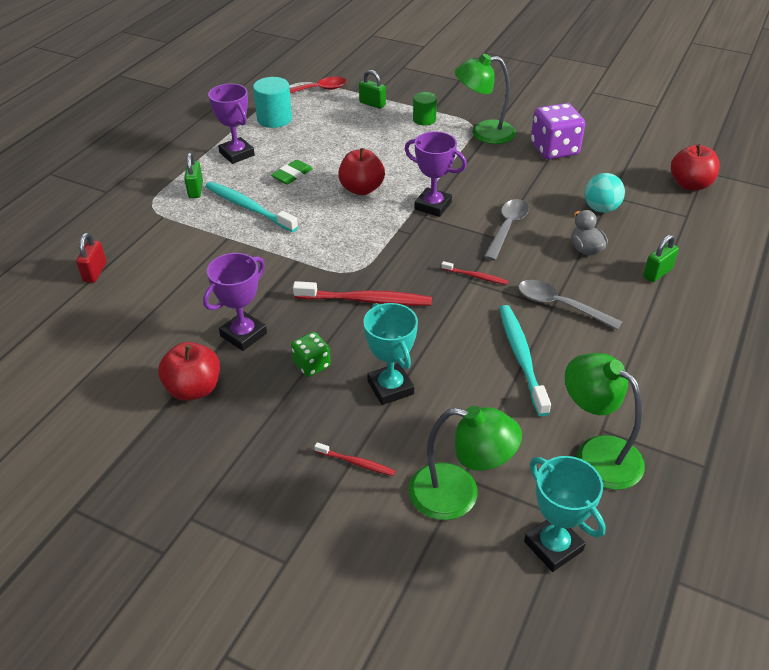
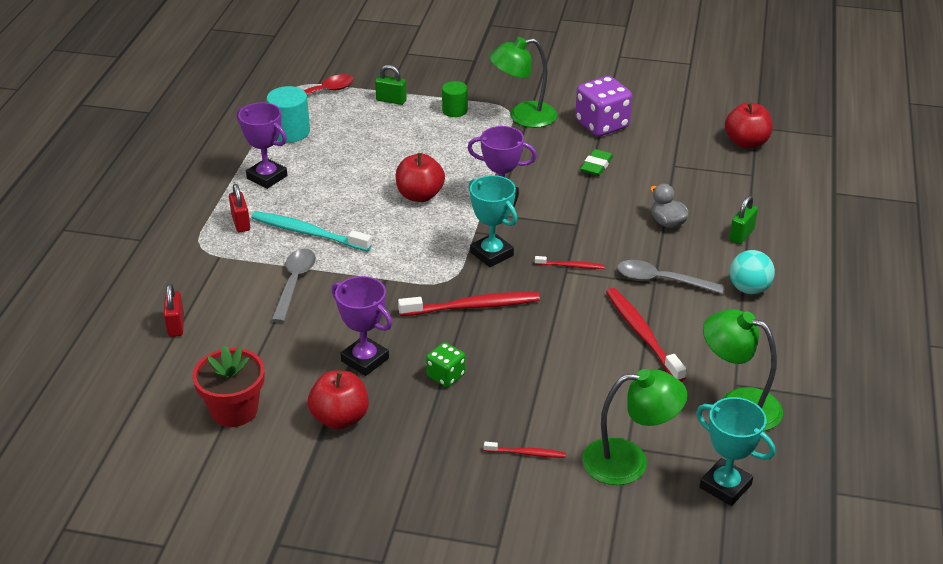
camera: 15 degrees left, 5 degrees down
(103, 362) = (234, 410): none -> red flower pot
(196, 190) = (241, 223): green padlock -> red padlock
(243, 335) = (365, 360): purple trophy -> purple trophy turned 75 degrees counterclockwise
(292, 175) = (339, 191): green eraser -> green eraser (596, 166)
(390, 387) = (530, 383): turquoise trophy -> turquoise trophy (491, 254)
(507, 228) = (584, 213): grey spoon -> grey spoon (294, 283)
(521, 357) = (642, 334): turquoise toothbrush -> red toothbrush
(601, 208) = (668, 180): turquoise ball -> turquoise ball (749, 289)

